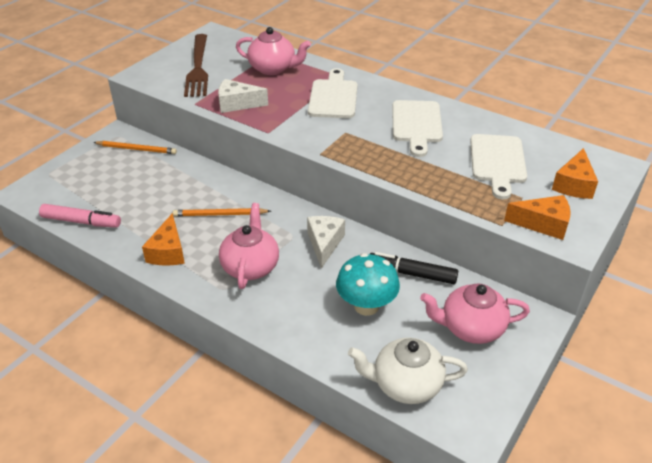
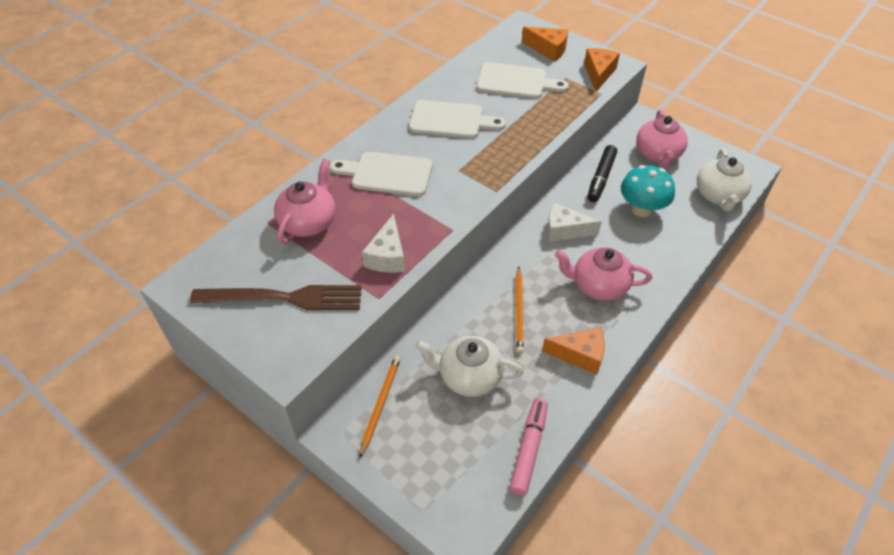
camera: 85 degrees left, 10 degrees up
(154, 189) = (468, 376): none -> white teapot

